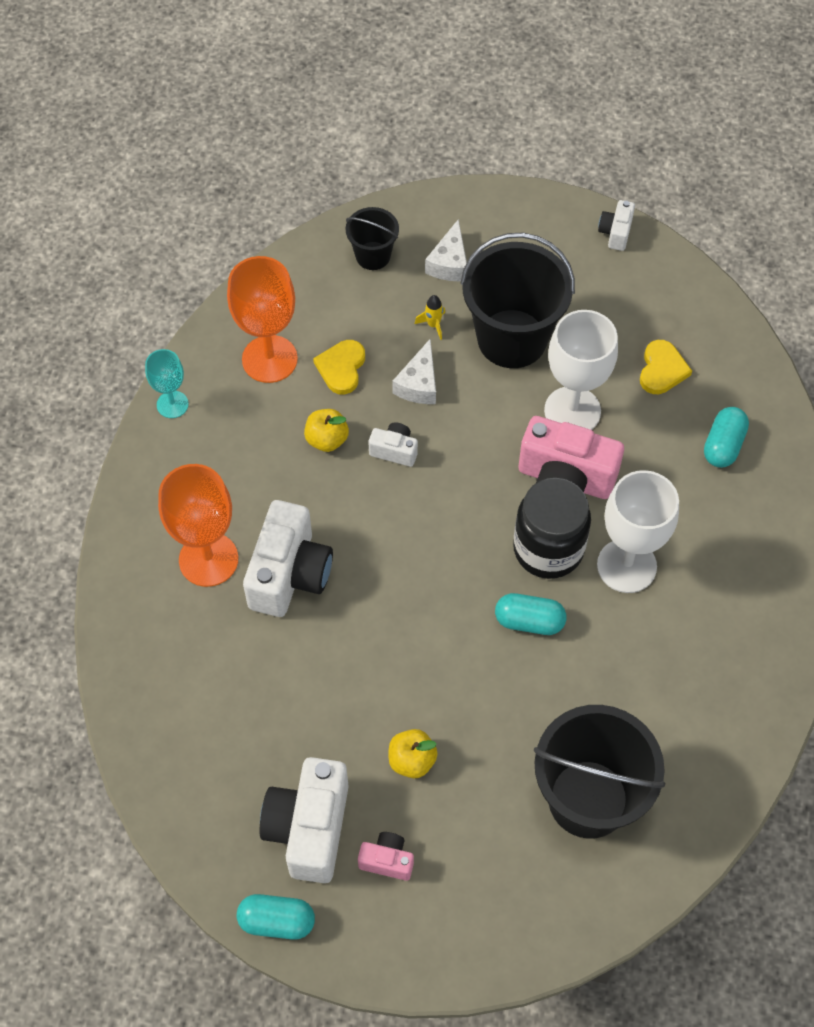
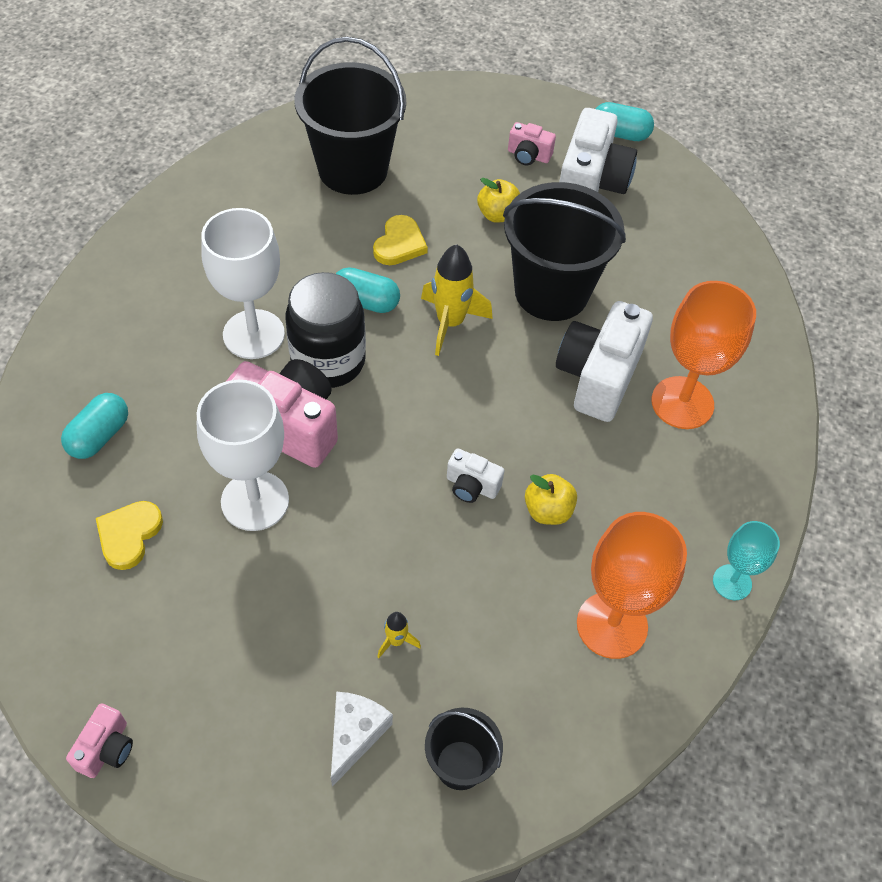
camera: 175 degrees left, 5 degrees down
(341, 368) = (522, 598): yellow heart -> yellow heart (399, 244)
(419, 384) = (429, 562): white cheese -> none
(440, 610) = (450, 323): none -> yellow rocket
(512, 339) = (300, 605): black bucket -> black bucket (551, 292)
(615, 233) = (106, 749): white camera -> pink camera

